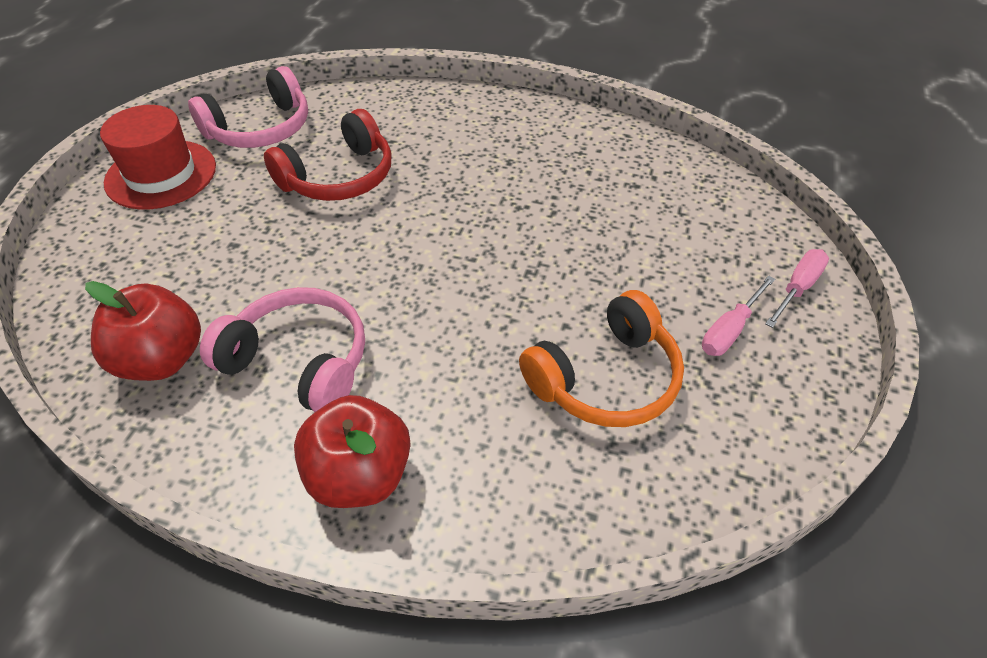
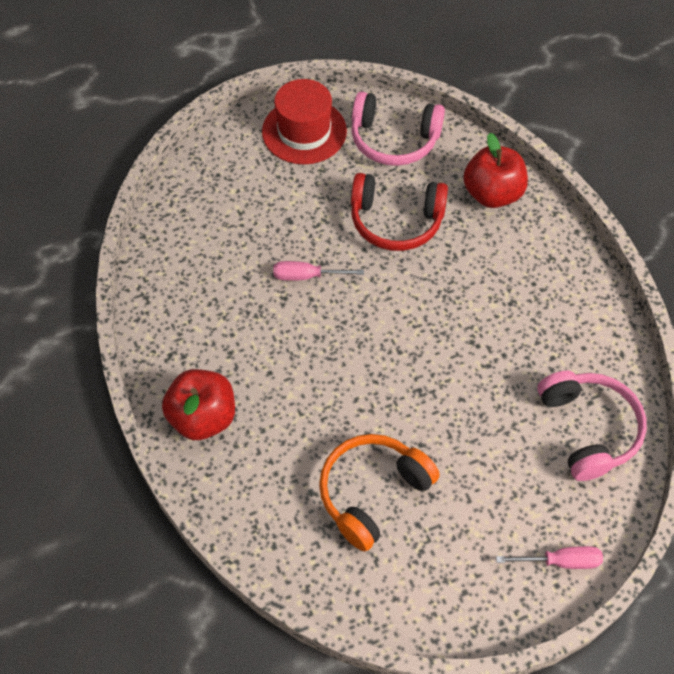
camera: 50 degrees right, 10 degrees up
(162, 359) = (187, 265): red apple -> red apple (492, 194)
(299, 361) = (243, 328): pink headphones -> pink headphones (588, 429)
(606, 379) = (372, 492): orange headphones -> orange headphones turned 120 degrees clockwise
(730, 330) = (478, 539): pink screwdriver -> pink screwdriver (307, 276)

